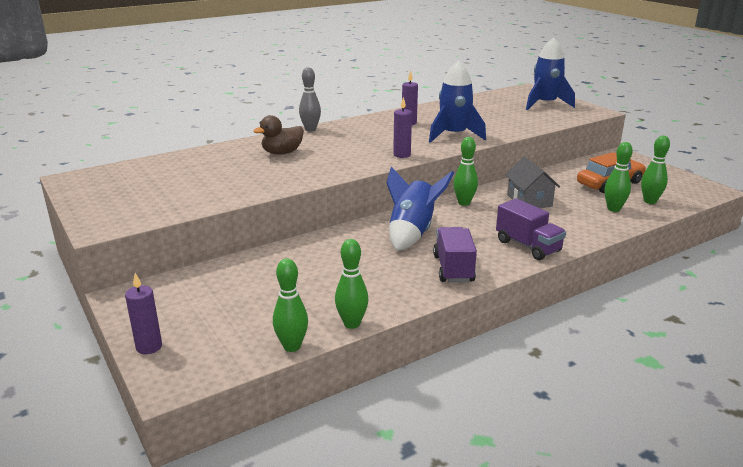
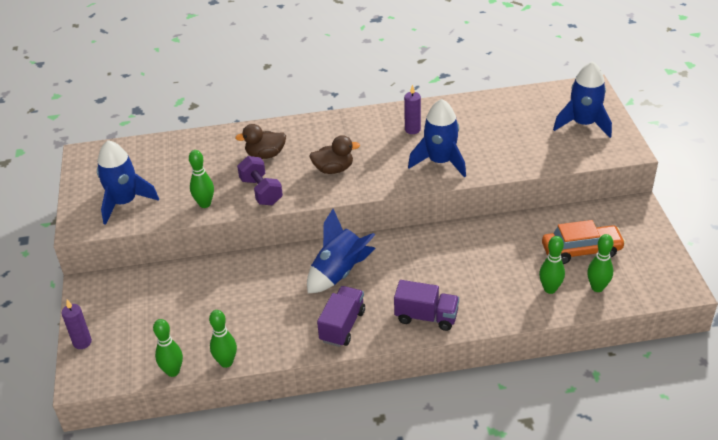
camera: 25 degrees right, 15 degrees up
(147, 203) = (124, 202): none -> blue rocket
(300, 174) = (261, 191): none -> purple dumbbell
(310, 129) = (313, 121): grey bowling pin -> none
(360, 152) = (333, 169): none -> brown duck
(402, 155) = (367, 183): purple candle -> none
(464, 203) = (414, 243): green bowling pin -> green bowling pin (205, 204)
(528, 246) = (426, 317): purple truck -> purple truck turned 60 degrees counterclockwise
(529, 200) = (478, 255): grey house -> none

